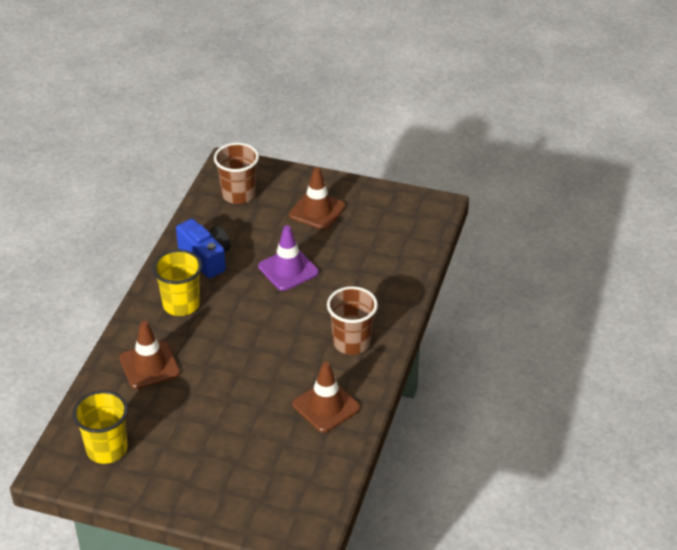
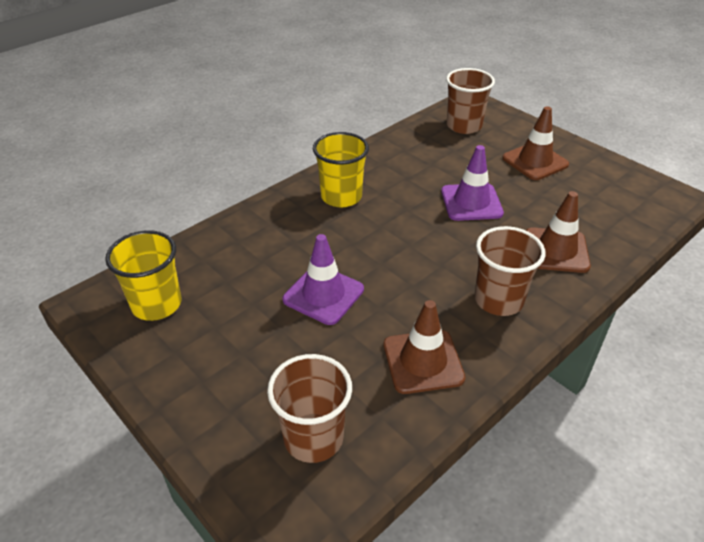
camera: 30 degrees right, 0 degrees up
(149, 365) = (267, 240): brown traffic cone -> brown traffic cone (556, 250)
(206, 258) = (395, 166): blue camera -> none
(226, 390) = (323, 294): none -> purple traffic cone
(287, 482) = (313, 437): none -> brown cup

